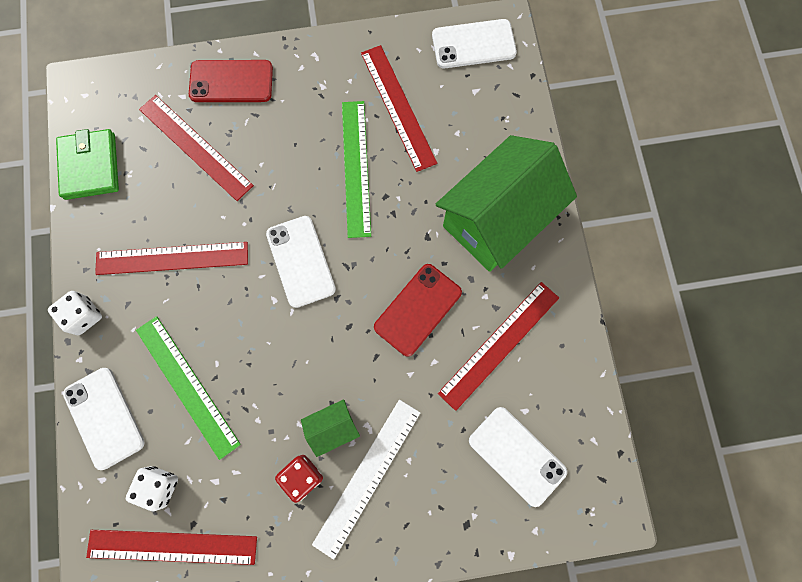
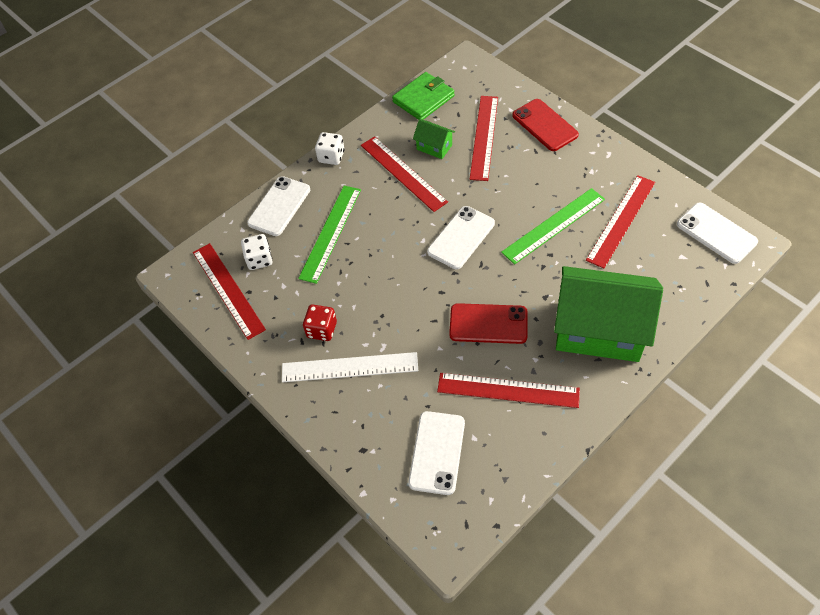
camera: 60 degrees right, 20 degrees down
(333, 427) = (367, 326): green house -> green house (434, 147)

